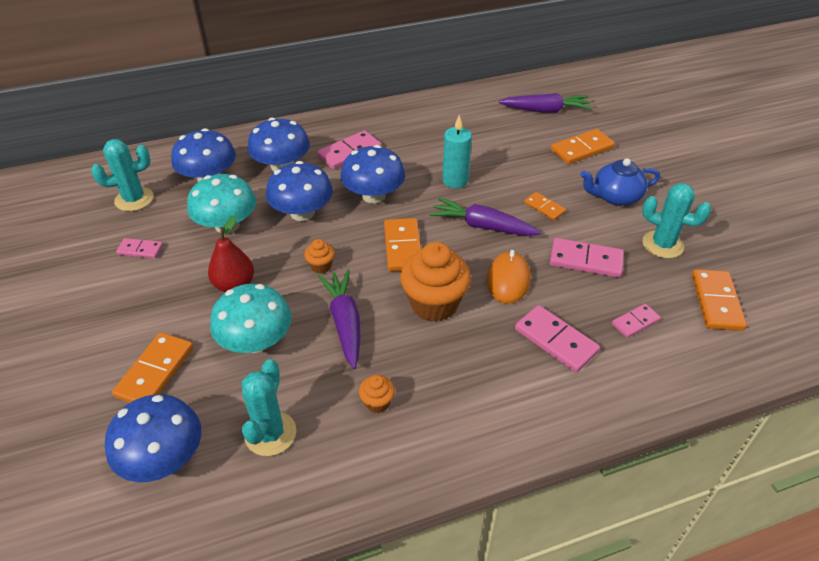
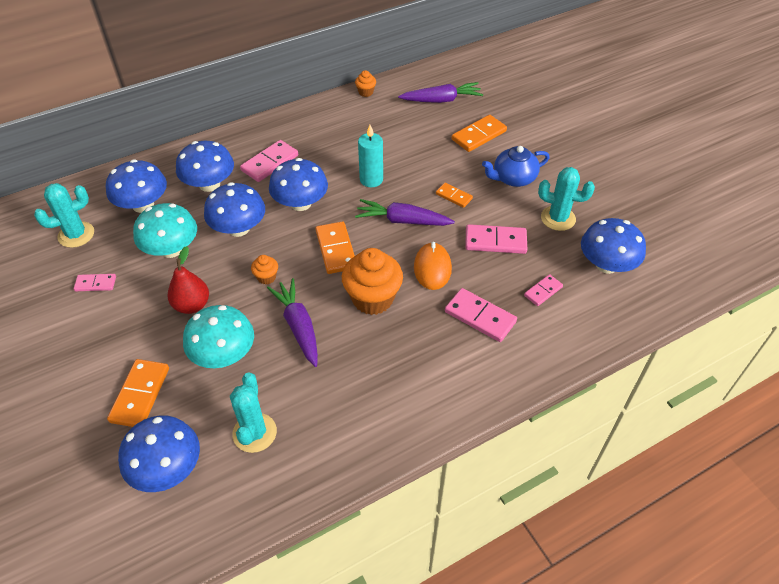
camera: 10 degrees left, 5 degrees up
(377, 403) = (340, 392): orange cupcake -> orange cupcake (365, 92)
(716, 302) = (606, 264): orange domino -> blue mushroom

